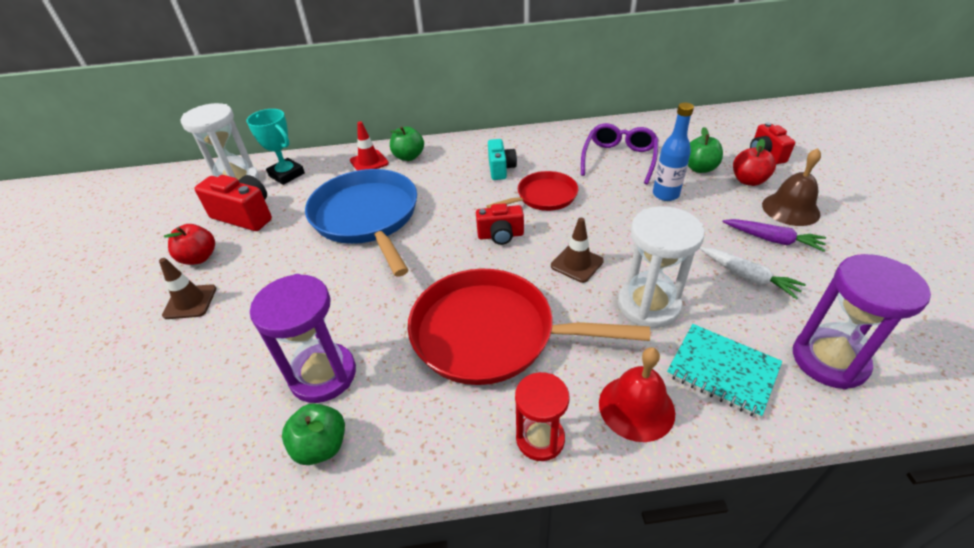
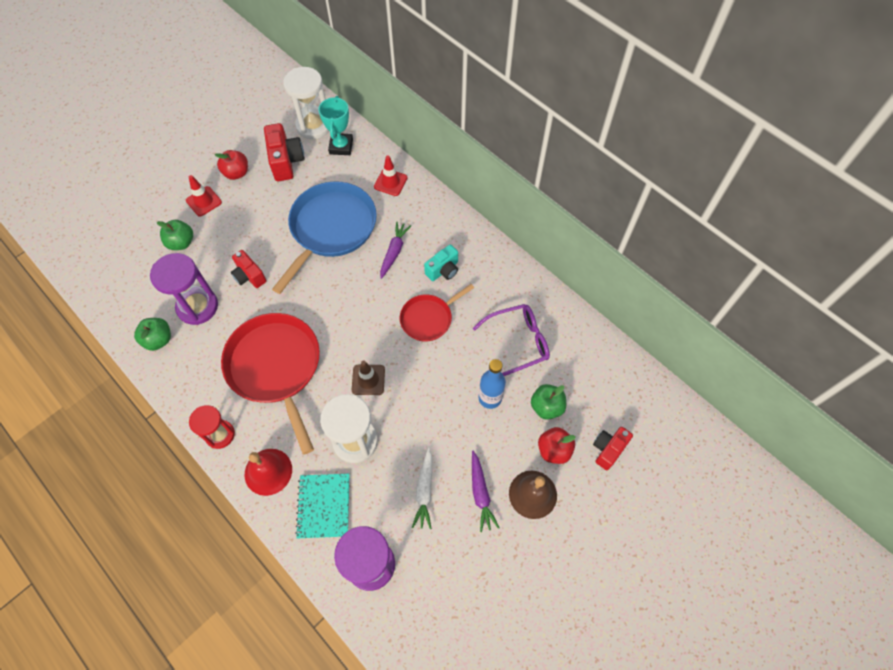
camera: 50 degrees right, 20 degrees up
(190, 302) = (204, 201): brown traffic cone -> red traffic cone
(408, 157) = (415, 201): green apple -> green apple (181, 243)
(446, 189) = (394, 252): none -> purple carrot
(500, 235) = (366, 318): red camera -> red camera (249, 276)
(543, 196) = (428, 318): red pan -> red pan turned 120 degrees clockwise

